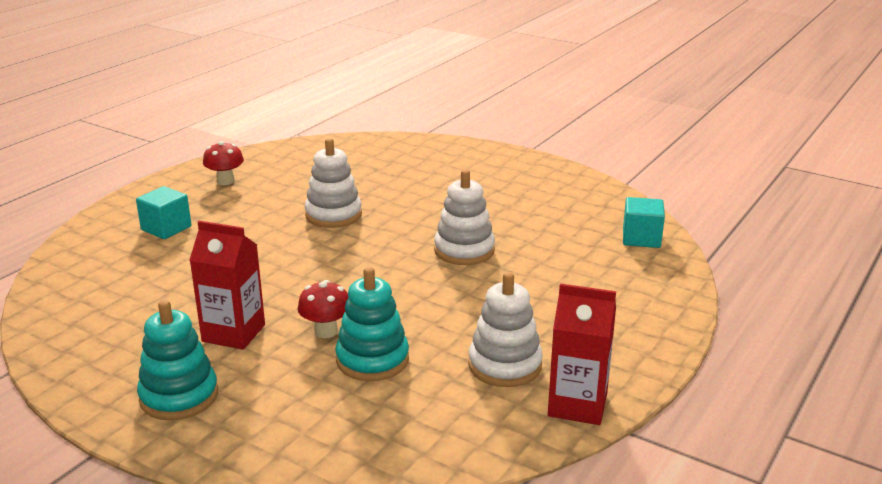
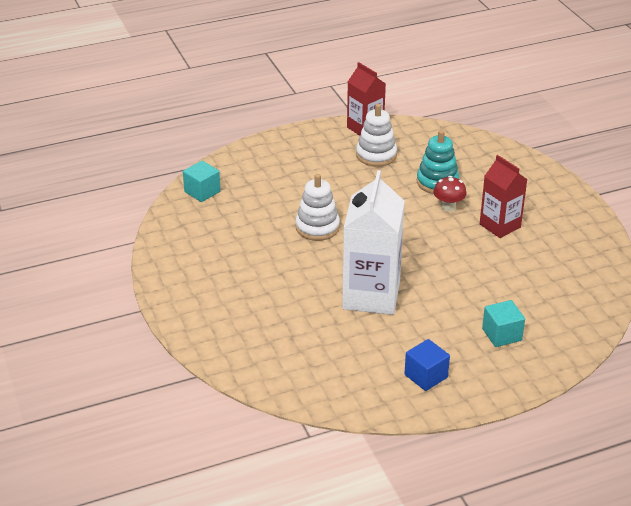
camera: 145 degrees left, 10 degrees up
(179, 396) = (546, 201): turquoise stacking toy -> none
(225, 181) = (426, 376): red mushroom -> blue cube
(333, 215) = (371, 295): white stacking toy -> white carton

